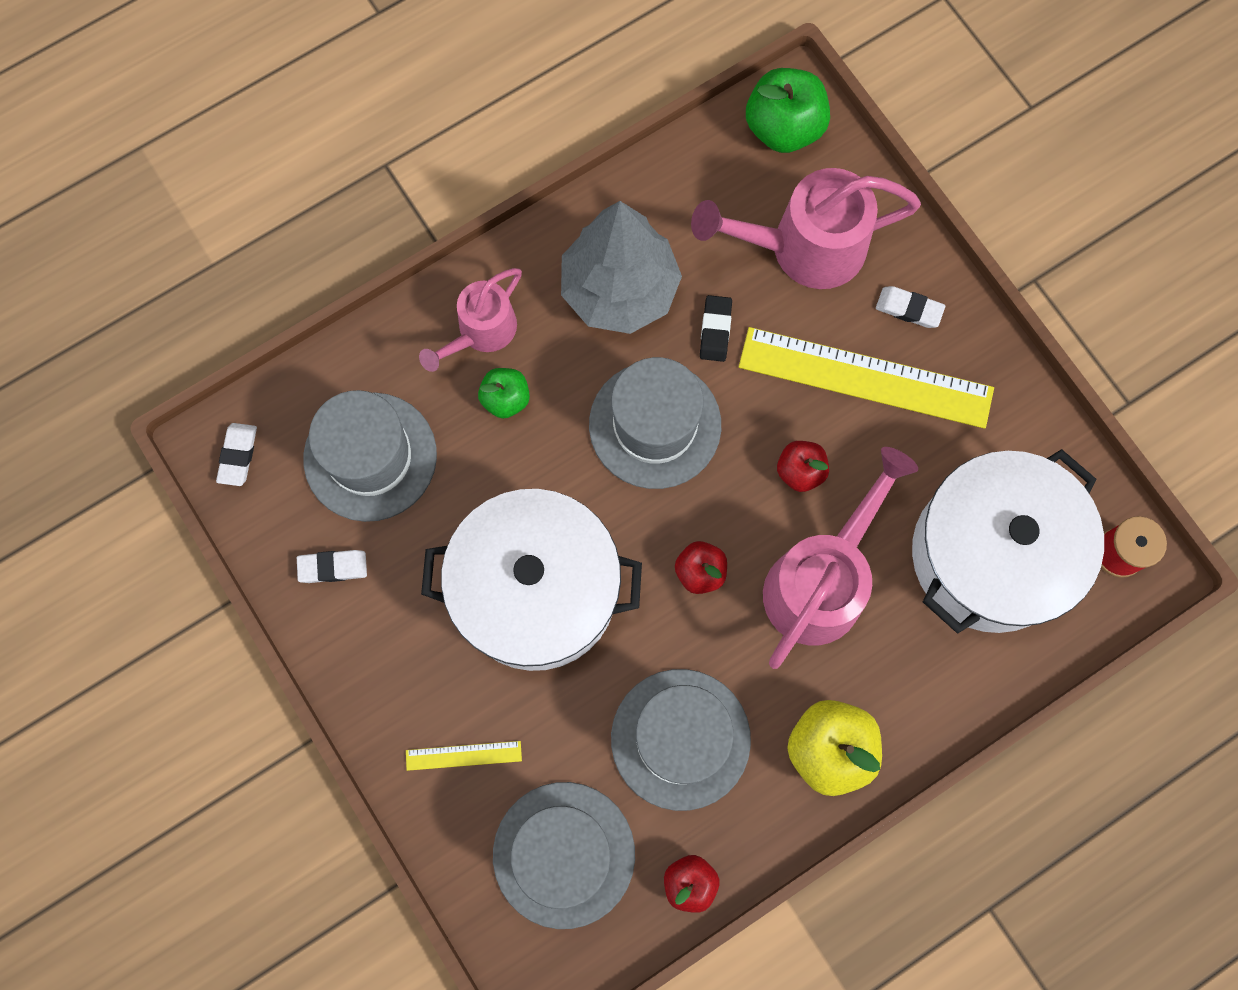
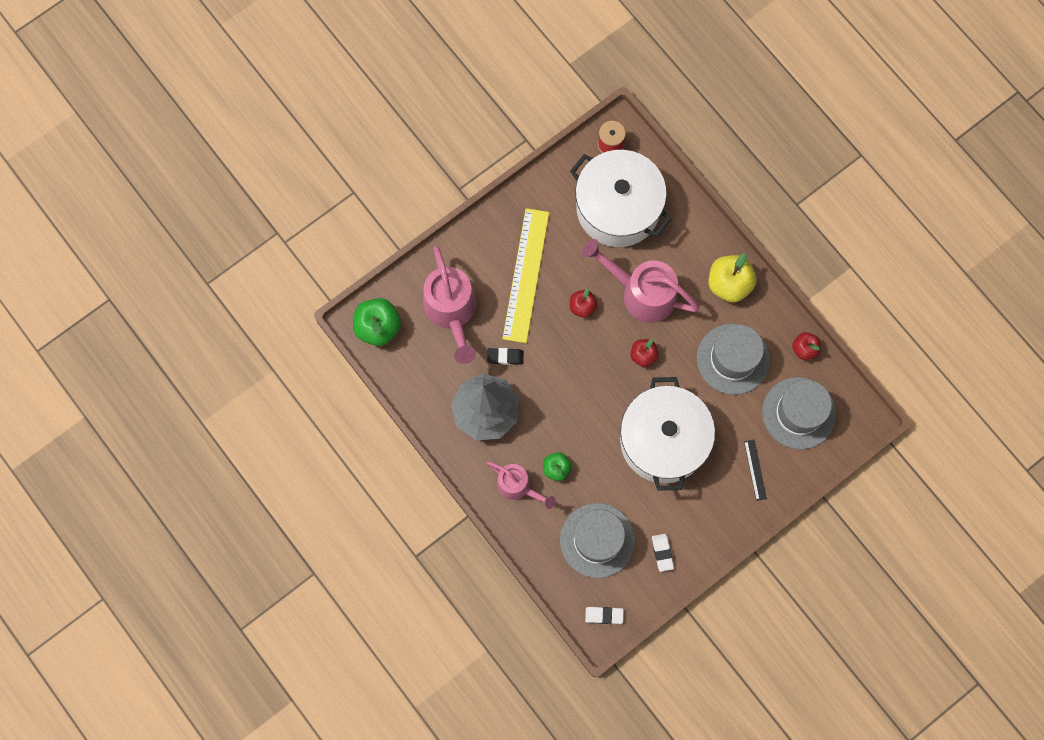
camera: 95 degrees left, 0 degrees up
(463, 755) = (755, 470): yellow ruler -> black ruler
(655, 425) = (563, 385): grey hat -> none
(909, 309) = (484, 254): white eraser -> none

